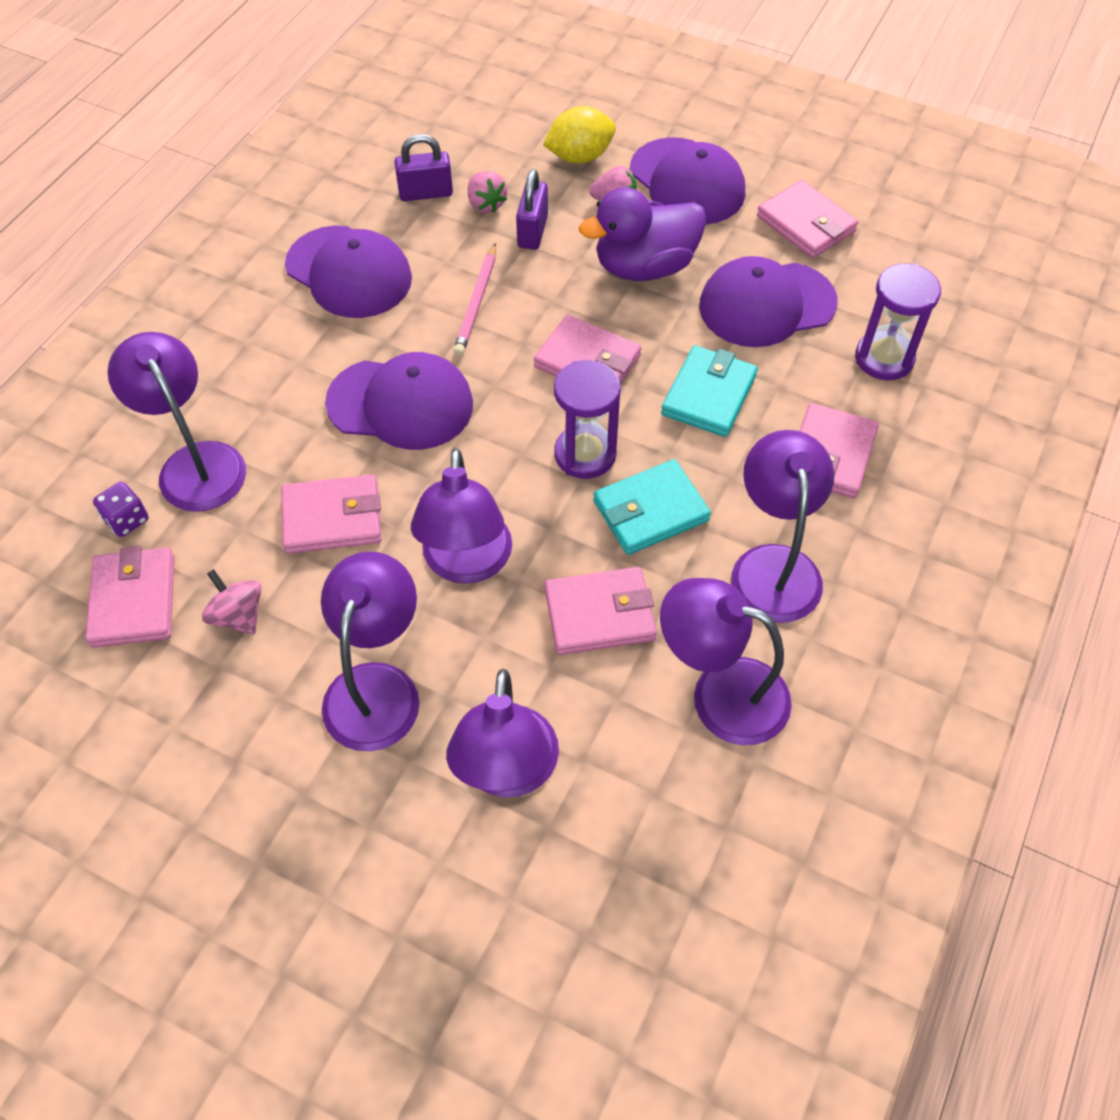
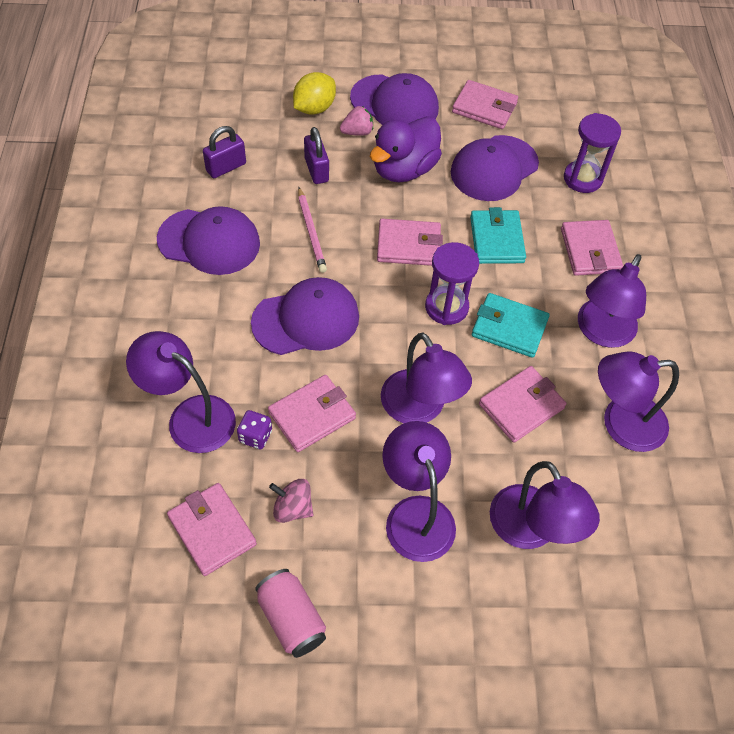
camera: 30 degrees left, 0 degrees up
(127, 520) = (168, 477): purple dice -> purple dice (255, 436)
(152, 740) = (291, 619): none -> pink can
(486, 204) = (273, 161): pink strawberry -> none
(650, 511) = (509, 328): turquoise wallet -> turquoise wallet turned 75 degrees clockwise
(773, 565) = (601, 332): purple lamp -> purple lamp turned 120 degrees counterclockwise

